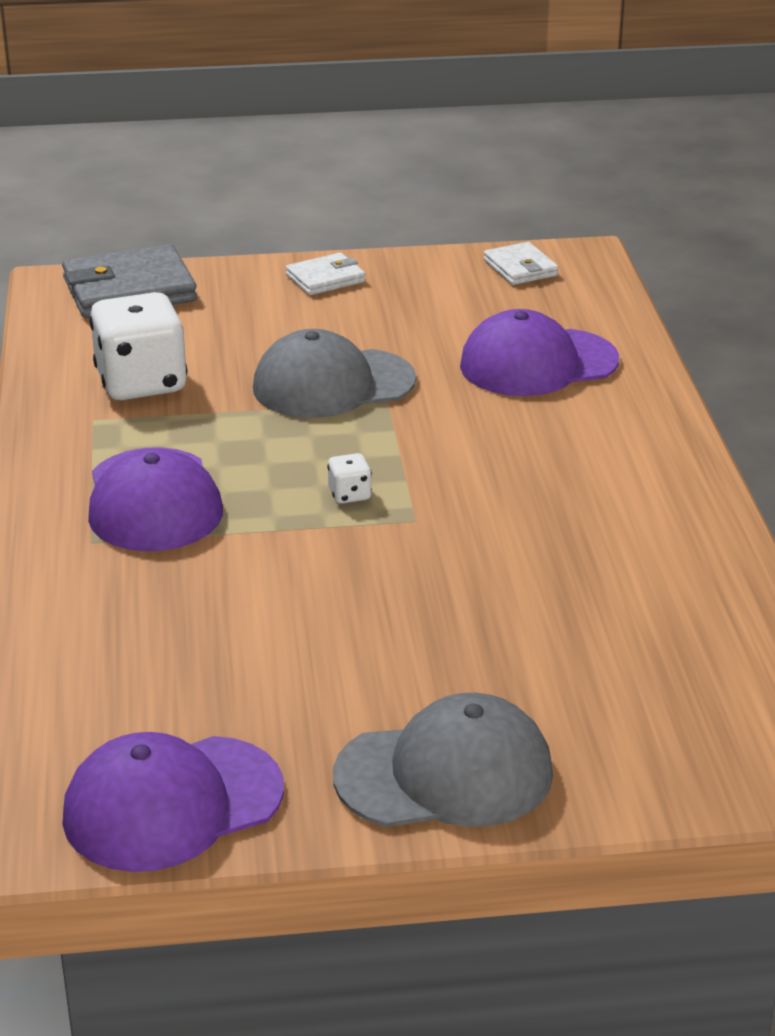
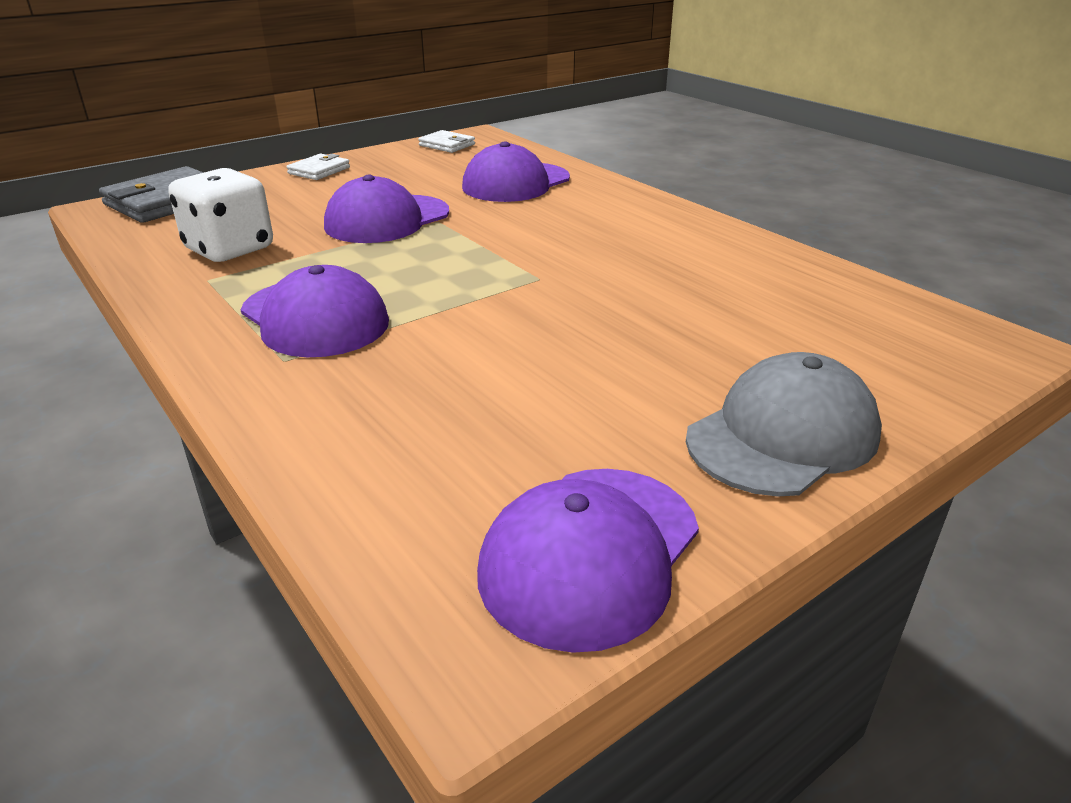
camera: 30 degrees left, 0 degrees up
(333, 384) = (387, 220): grey cap -> purple cap
(349, 495) = (473, 276): white dice -> none

